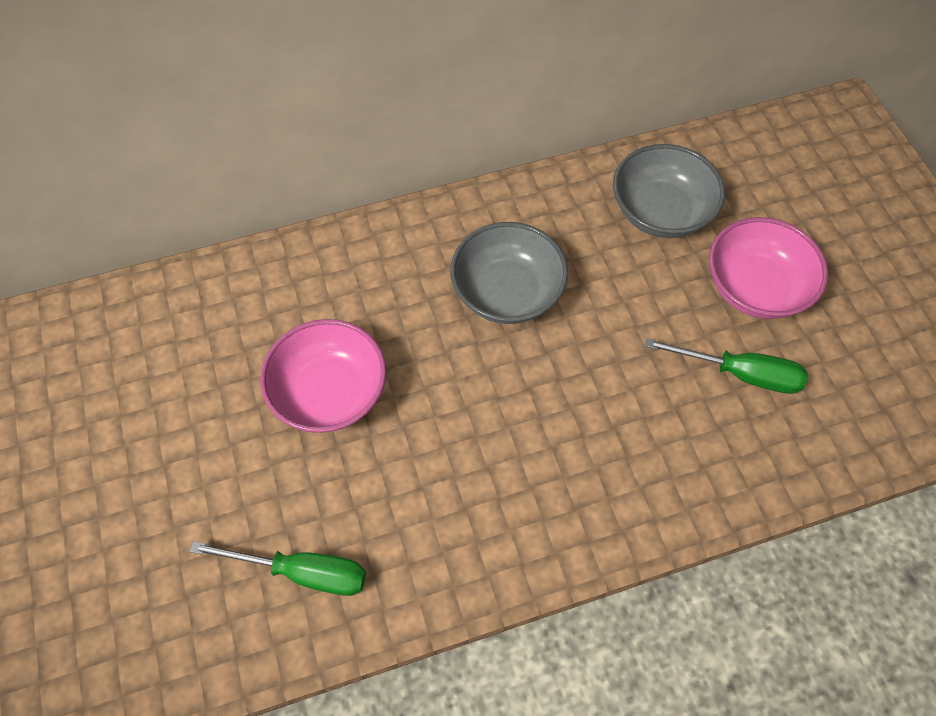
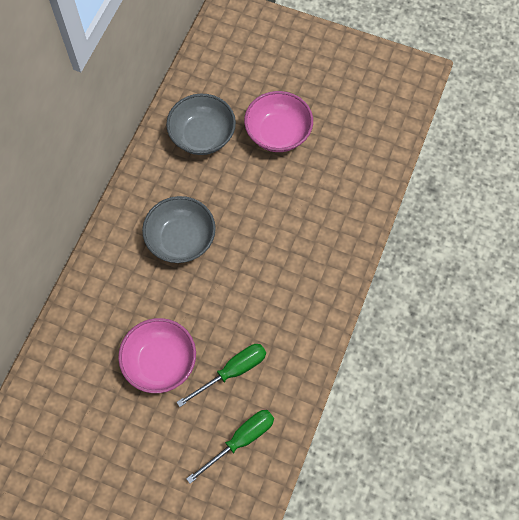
camera: 50 degrees left, 5 degrees up
(740, 373) = (312, 178): green screwdriver -> green screwdriver (232, 371)

